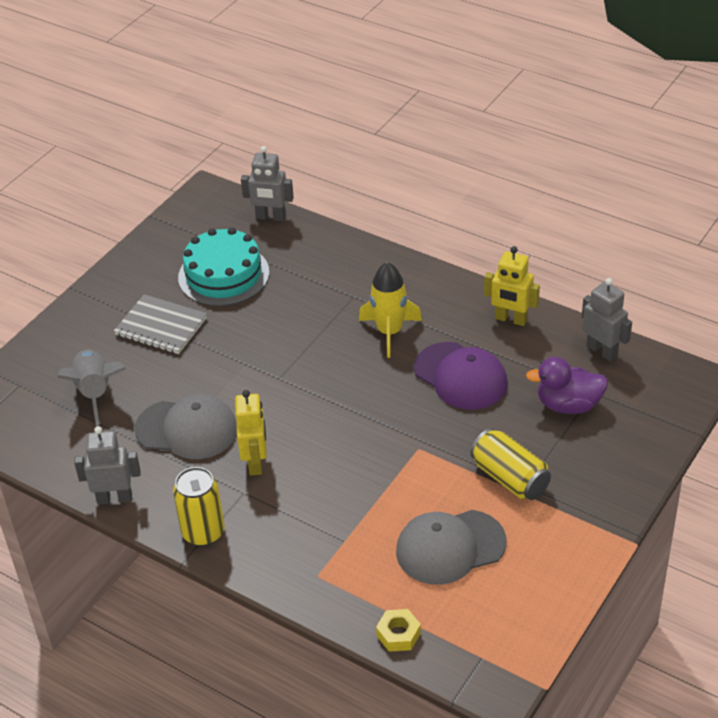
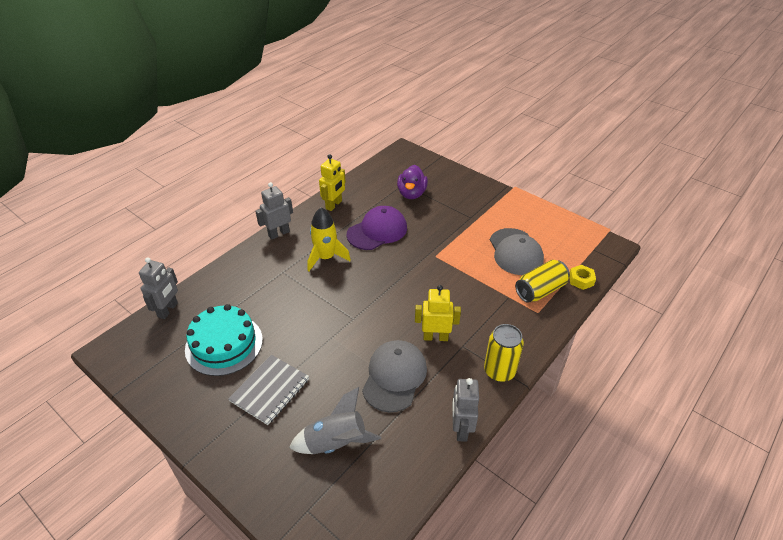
camera: 85 degrees left, 0 degrees up
(510, 478) = (464, 222): yellow can -> yellow can (540, 290)
(602, 351) = (372, 176): grey robot -> grey robot (279, 233)

